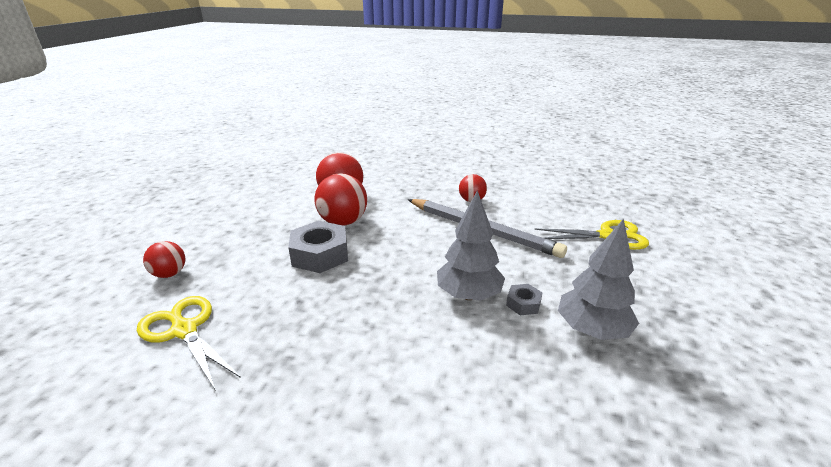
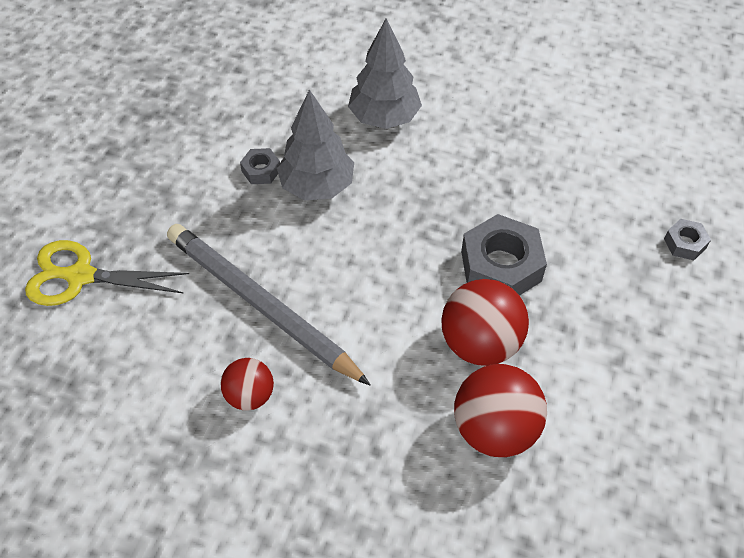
camera: 175 degrees left, 25 degrees up
(170, 274) = (685, 243): red ball -> grey nut
(184, 330) = (614, 163): yellow scissors -> none
(591, 330) = (208, 136): grey tree -> grey tree (384, 117)

